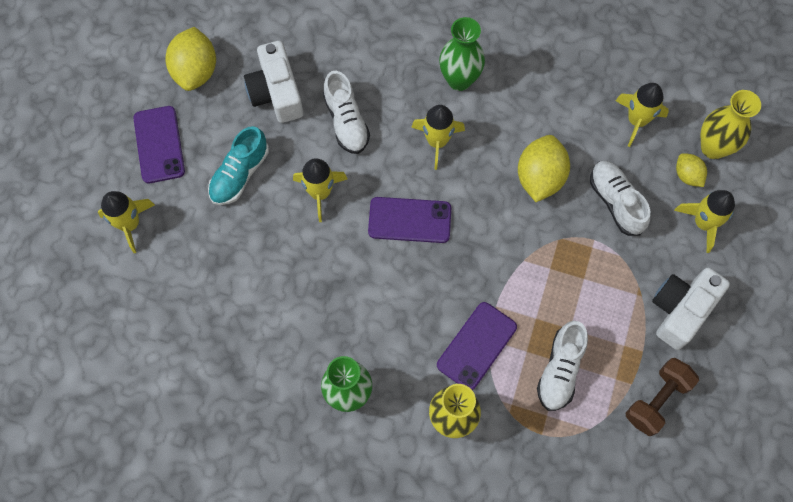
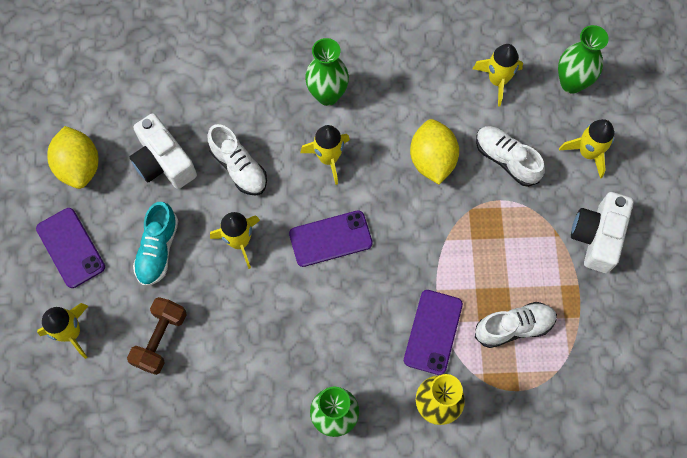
camera: 20 degrees left, 0 degrees up
(560, 370) = (514, 327): white shoe -> white shoe turned 105 degrees counterclockwise
(657, 400) = (606, 324): brown dumbbell -> brown dumbbell (160, 339)
(687, 175) = (559, 115): yellow lemon -> none
(713, 147) = (571, 83): yellow vase -> green vase

